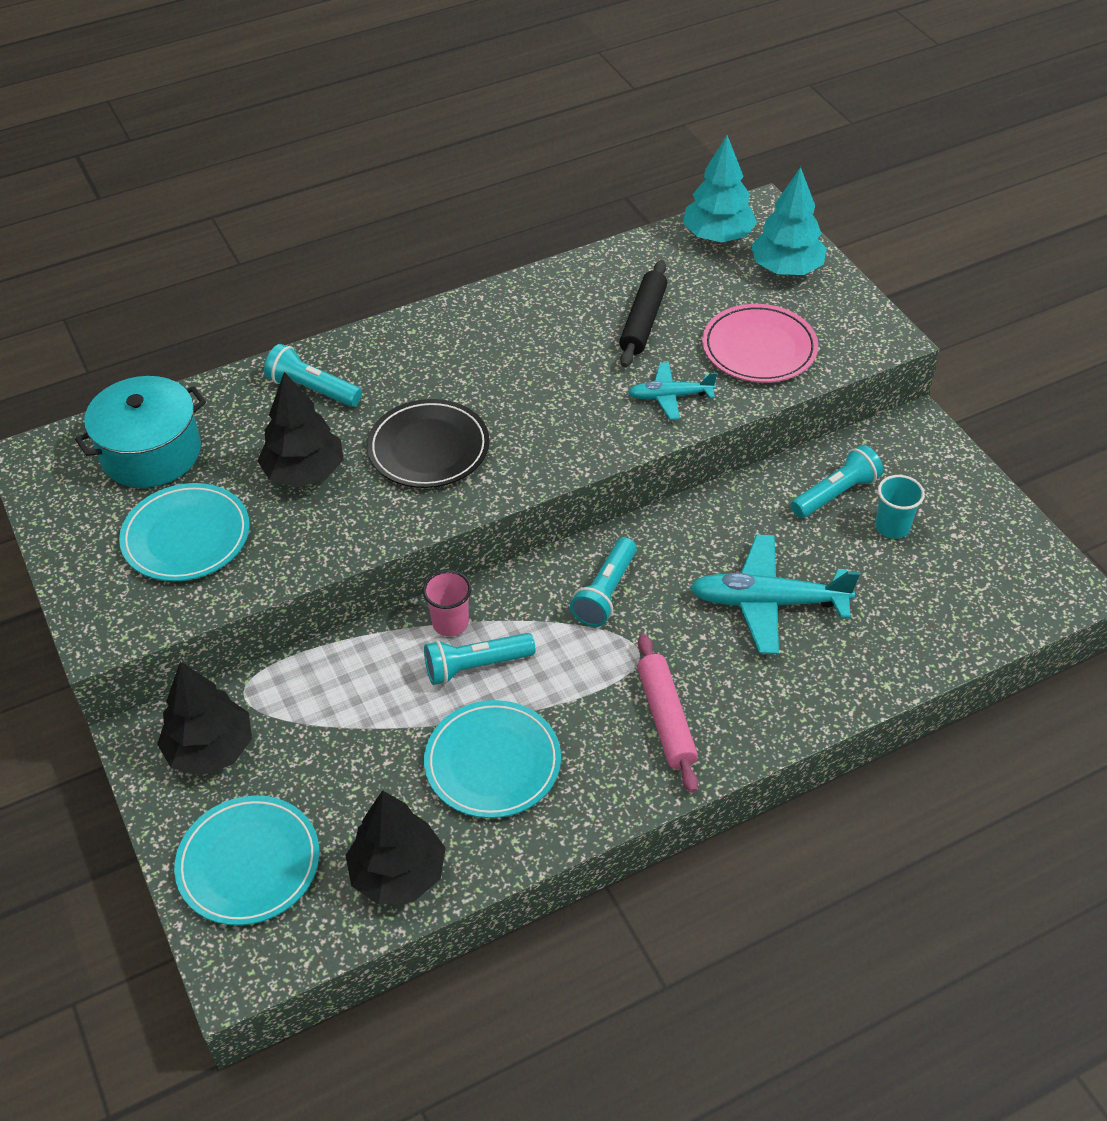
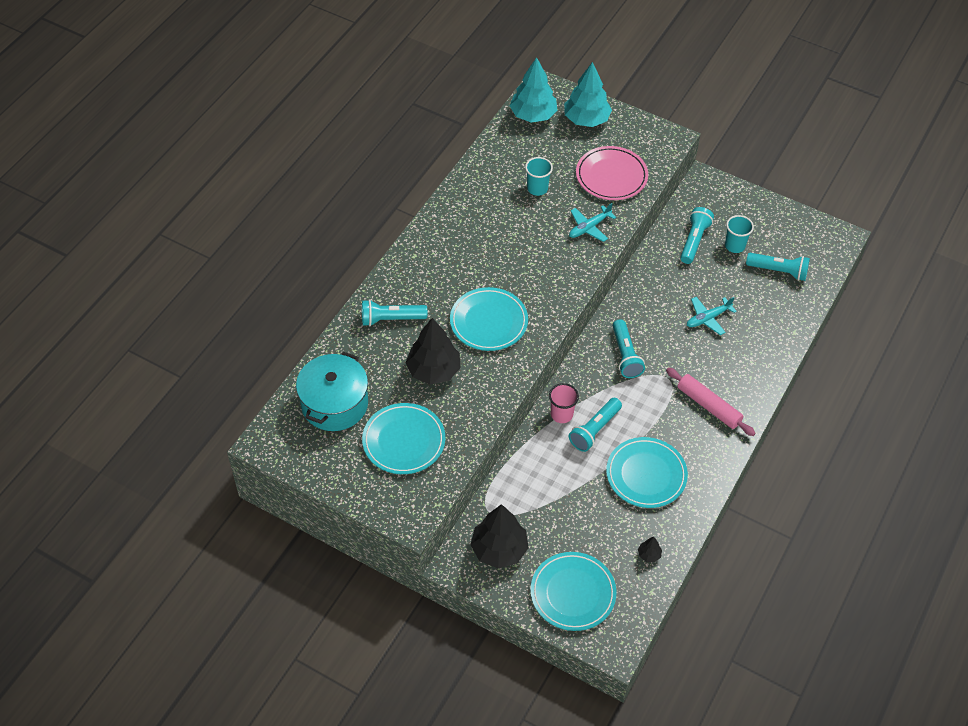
camera: 35 degrees left, 5 degrees up
(398, 873) = (649, 554): black tree -> black tree, size x0.42
(428, 448) = (488, 322): black plate -> turquoise plate
(643, 321) = (537, 188): black rolling pin -> turquoise cup
(768, 602) = (708, 318): turquoise plane -> turquoise plane, size x0.57
(932, 590) = (778, 271): none -> turquoise flashlight

